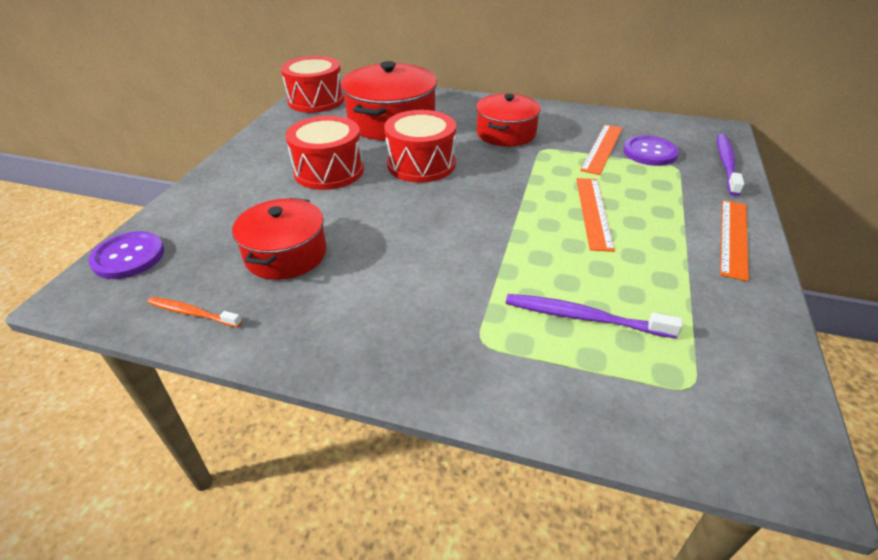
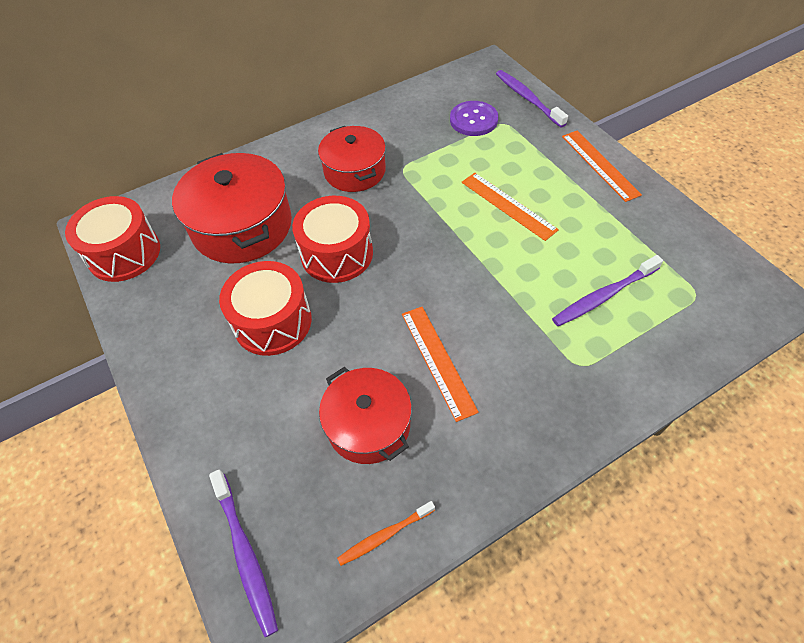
camera: 45 degrees left, 15 degrees up
(128, 257) = (245, 554): purple button -> purple toothbrush
(602, 148) = (440, 138): orange ruler -> orange ruler (438, 361)

